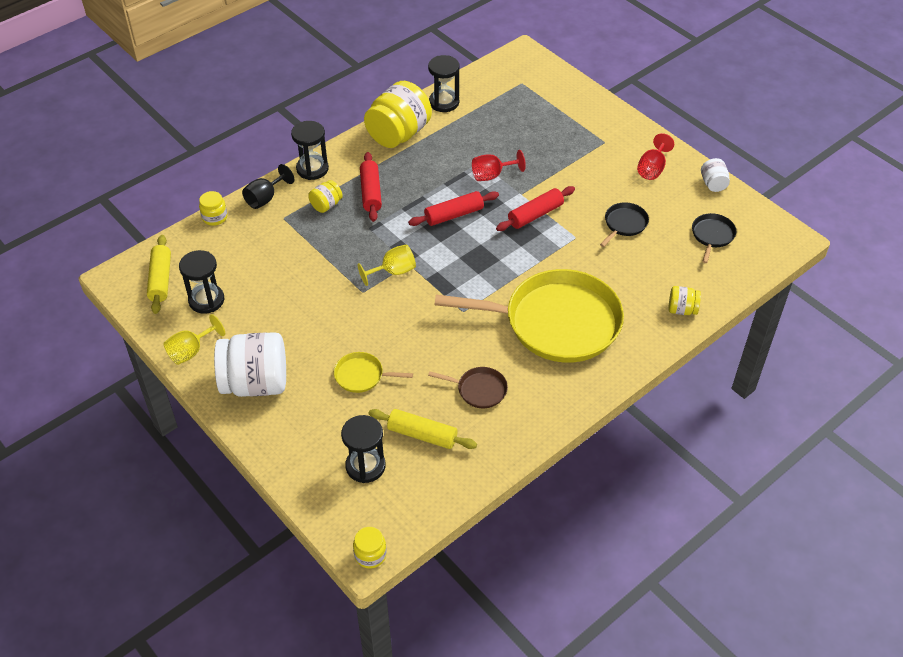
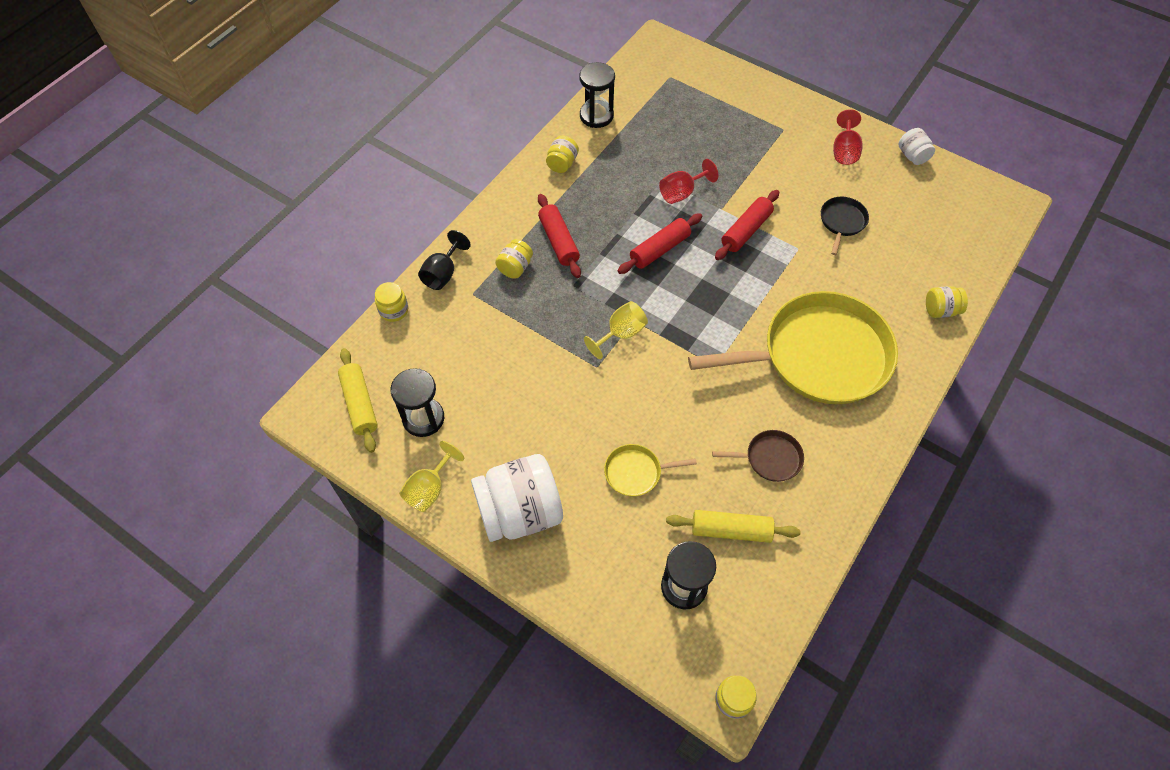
camera: 15 degrees left, 10 degrees up
(312, 169) = (482, 226): black hourglass -> none
(398, 134) = (562, 164): yellow jar -> yellow jar, size x0.47
(712, 235) = (935, 216): black pan -> none

